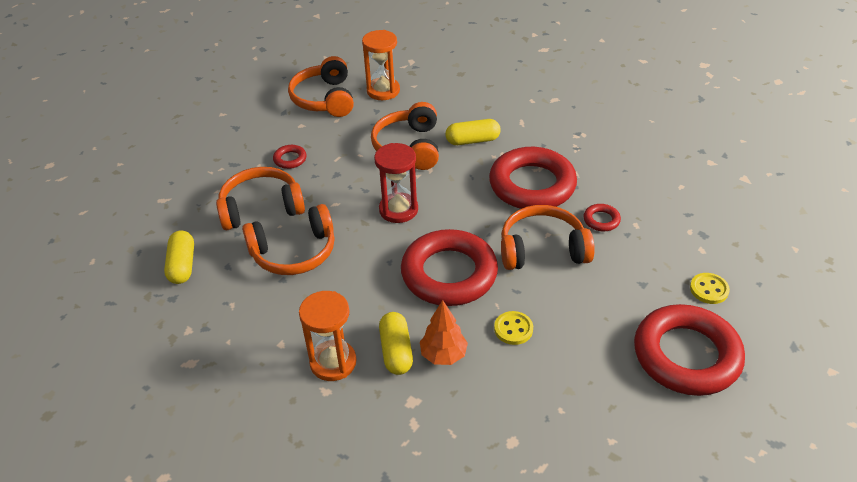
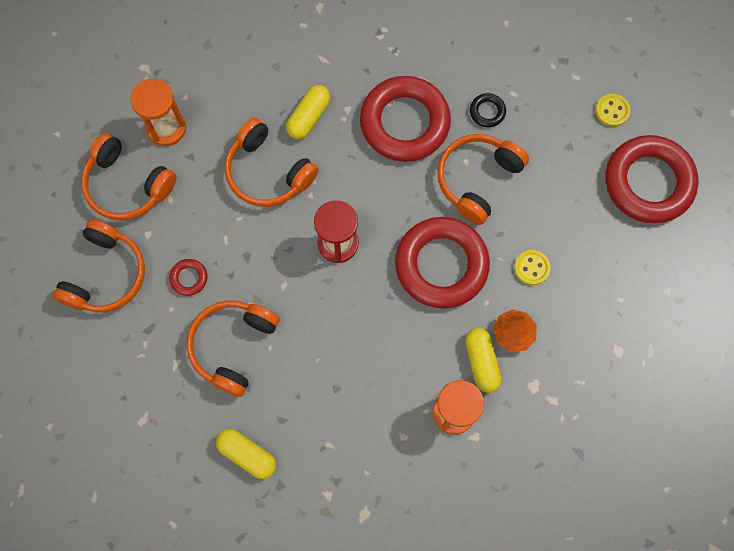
camera: 50 degrees left, 30 degrees up
(294, 252) = (313, 358): orange headphones -> orange headphones (106, 274)
(396, 351) = (481, 362): yellow capsule -> yellow capsule turned 45 degrees clockwise
(601, 220) = (487, 112): red ring -> black ring

